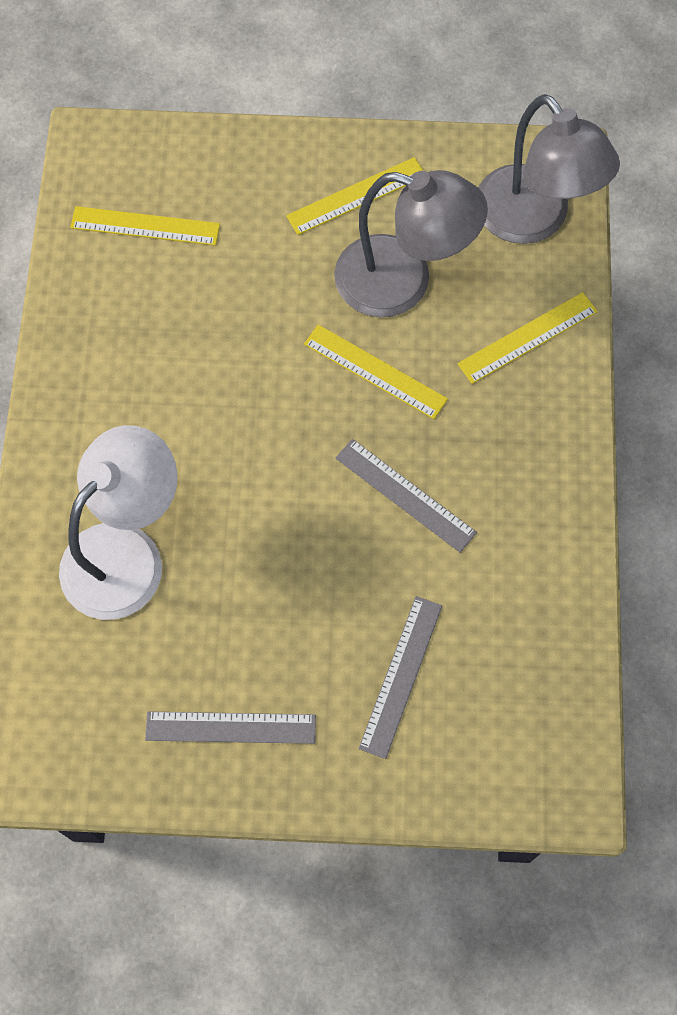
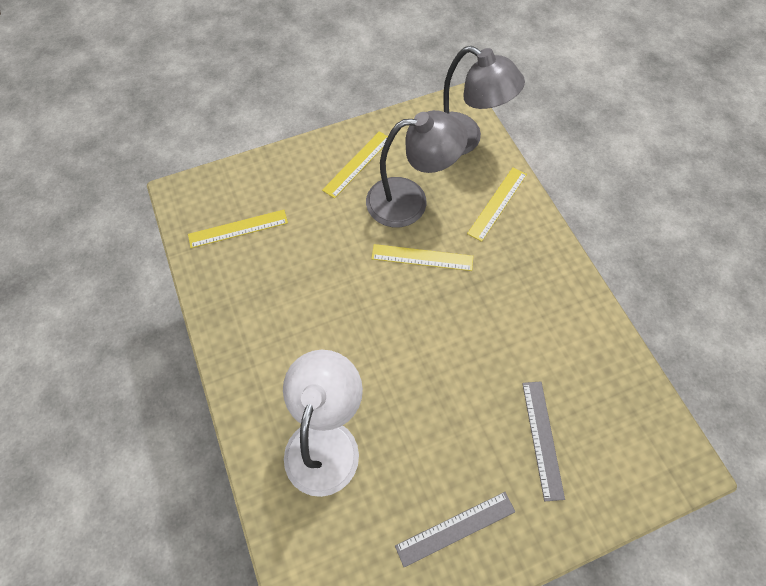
camera: 25 degrees left, 5 degrees down
(405, 495) = (480, 323): grey ruler -> none

